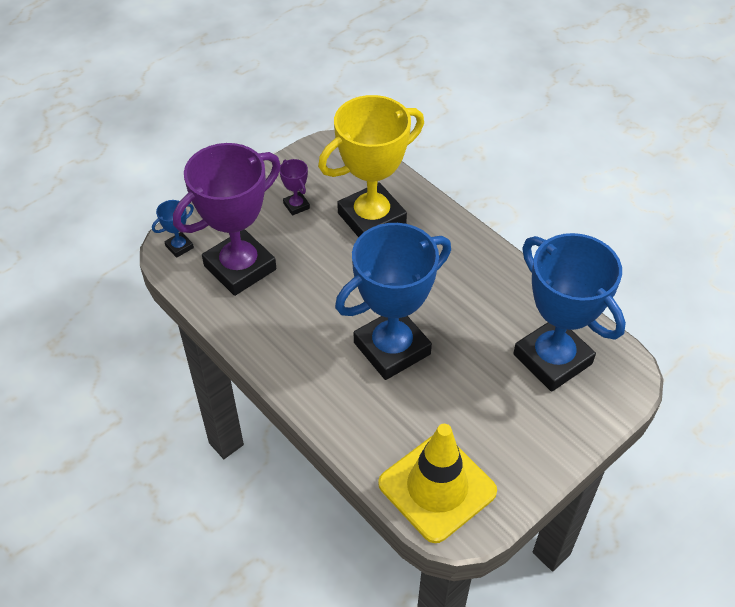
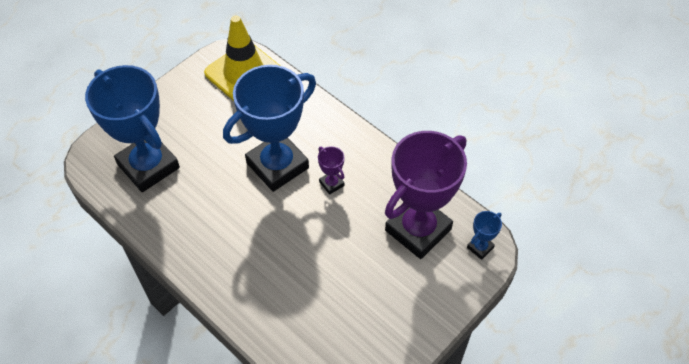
camera: 175 degrees right, 5 degrees up
(296, 206) = (379, 305): purple trophy -> purple trophy (331, 184)
(371, 218) = (302, 295): yellow trophy -> none

